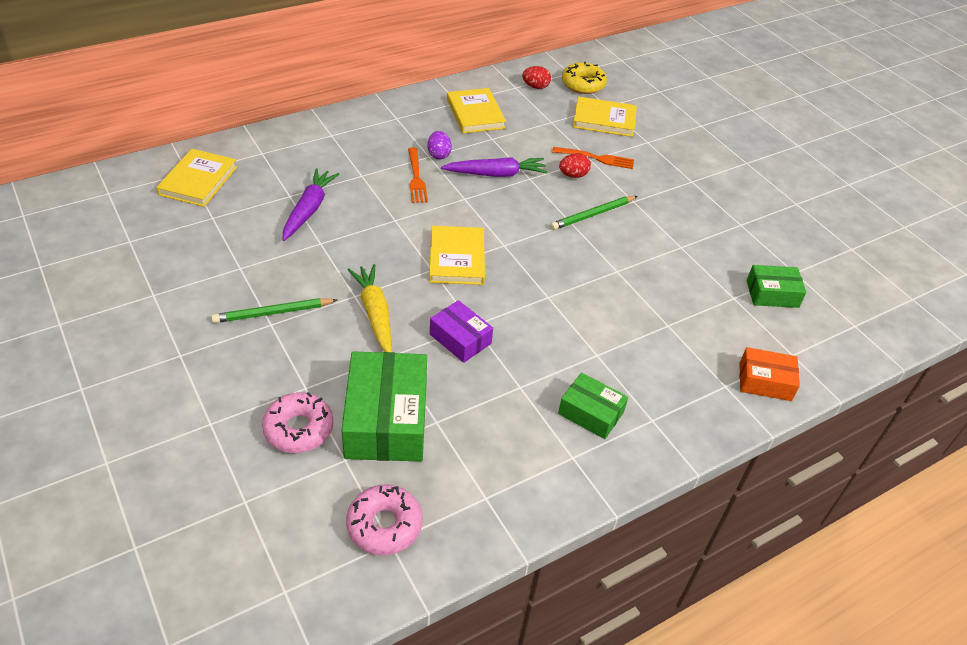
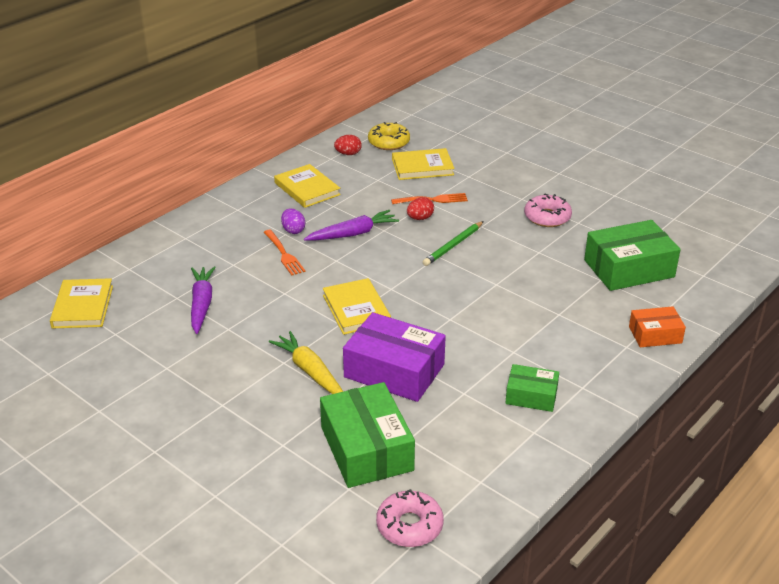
camera: 15 degrees left, 10 degrees down
(273, 313) = (219, 395): green pencil -> none
(299, 429) = (295, 477): pink donut -> pink donut (547, 217)
(460, 339) = (394, 371): purple box -> purple box, size x1.78
(772, 294) = (629, 268): green box -> green box, size x1.78

